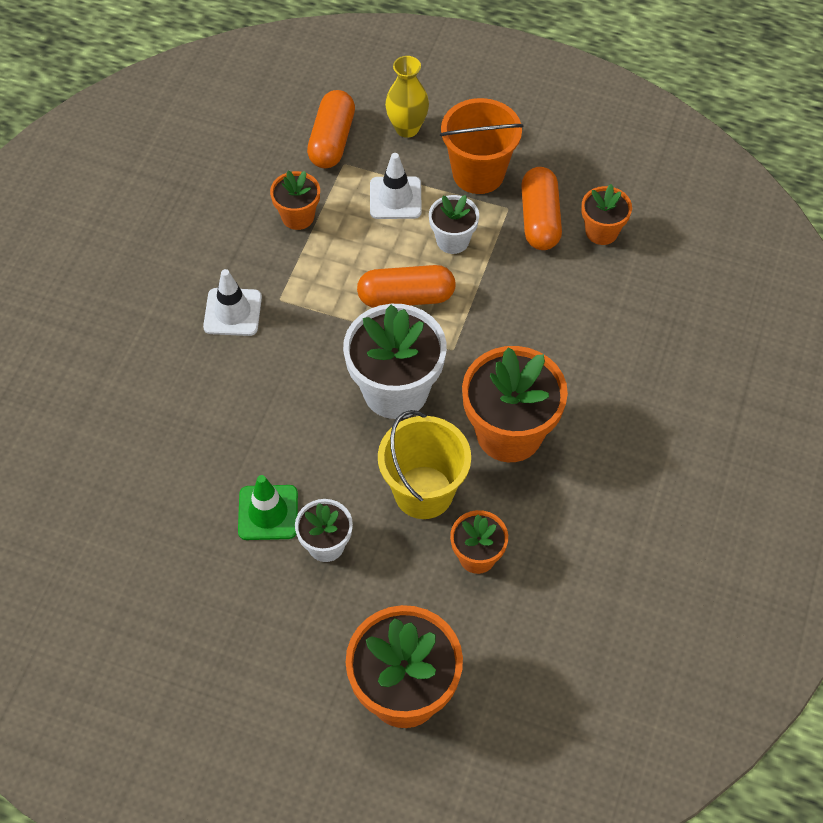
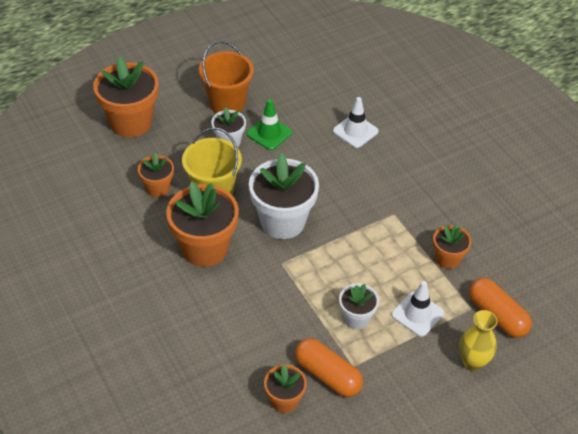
camera: 130 degrees right, 10 degrees down
(232, 312) = (404, 190): white traffic cone -> white traffic cone (355, 131)
(406, 297) = (338, 267): orange capsule -> none
(478, 173) = (396, 371): orange bucket -> orange bucket (227, 103)

